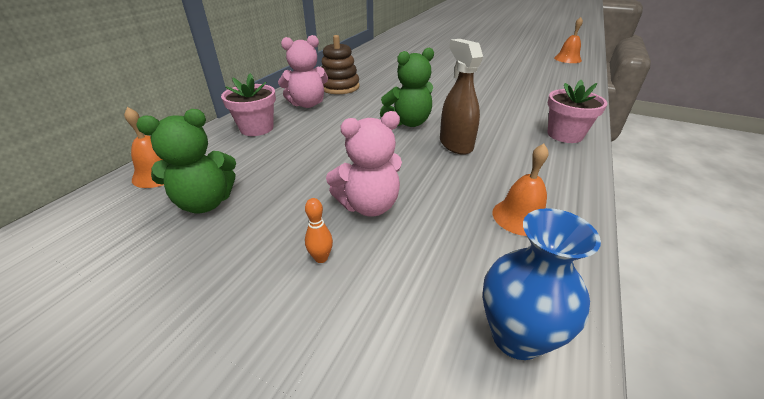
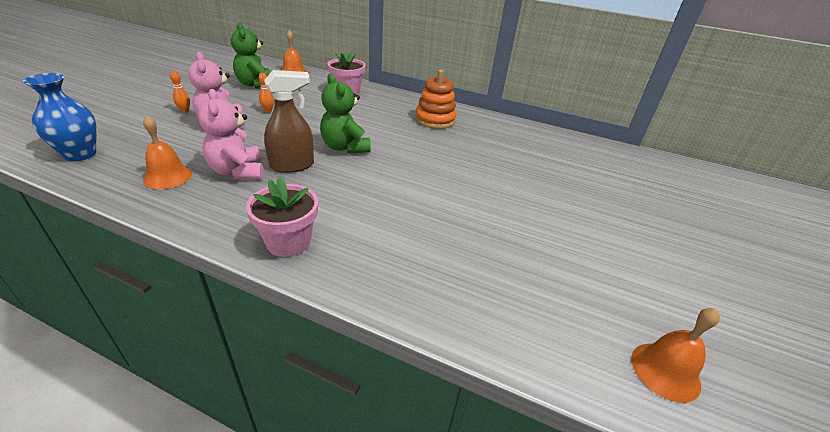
camera: 85 degrees right, 0 degrees up
(307, 104) = (391, 106): pink teddy bear -> pink teddy bear (238, 171)
(319, 176) = (268, 111): none -> orange bowling pin
(339, 87) = (435, 120): brown stacking toy -> orange stacking toy

